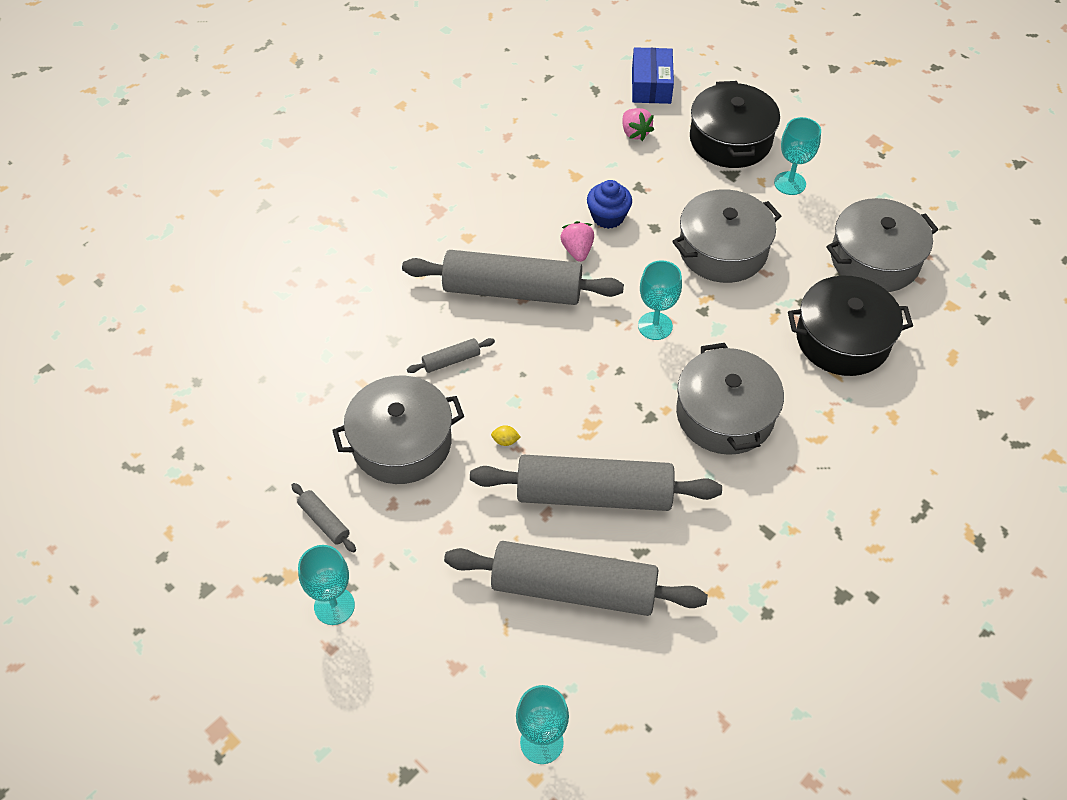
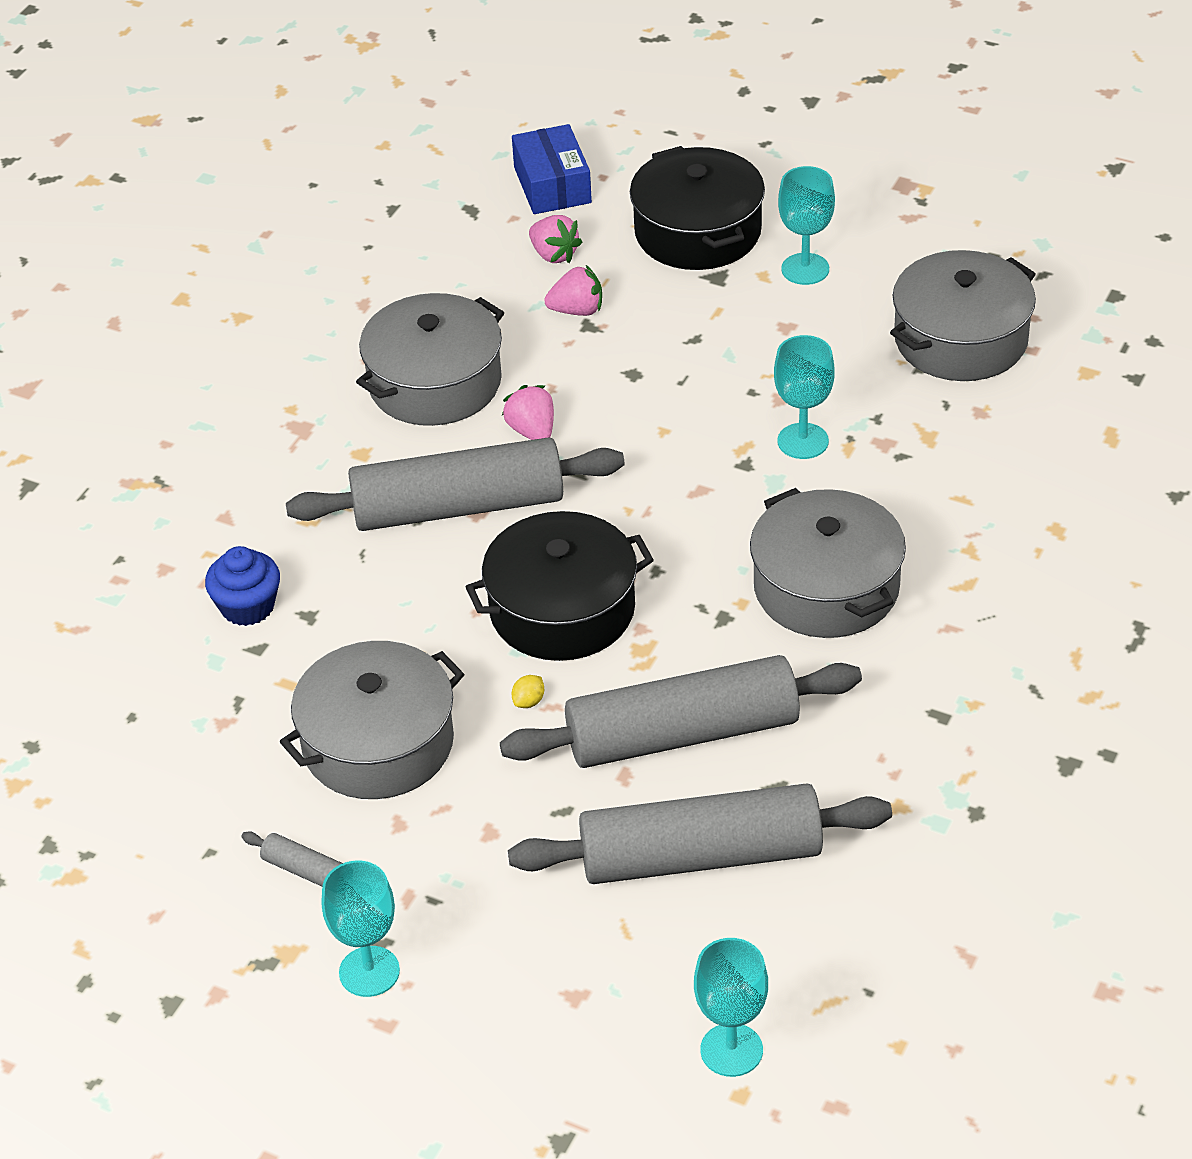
camera: 15 degrees left, 10 degrees down
(451, 360) = (406, 620): grey rolling pin -> none
(505, 441) = (529, 701): yellow lemon -> yellow lemon turned 45 degrees counterclockwise
(608, 217) = (559, 376): blue cupcake -> blue cupcake (247, 606)
(635, 174) = (577, 310): none -> pink strawberry
(655, 326) = (684, 501): turquoise goblet -> turquoise goblet (803, 441)
(722, 250) = (742, 379): grey pot -> grey pot (435, 383)
(842, 339) = (953, 452): black pot -> black pot (562, 609)

